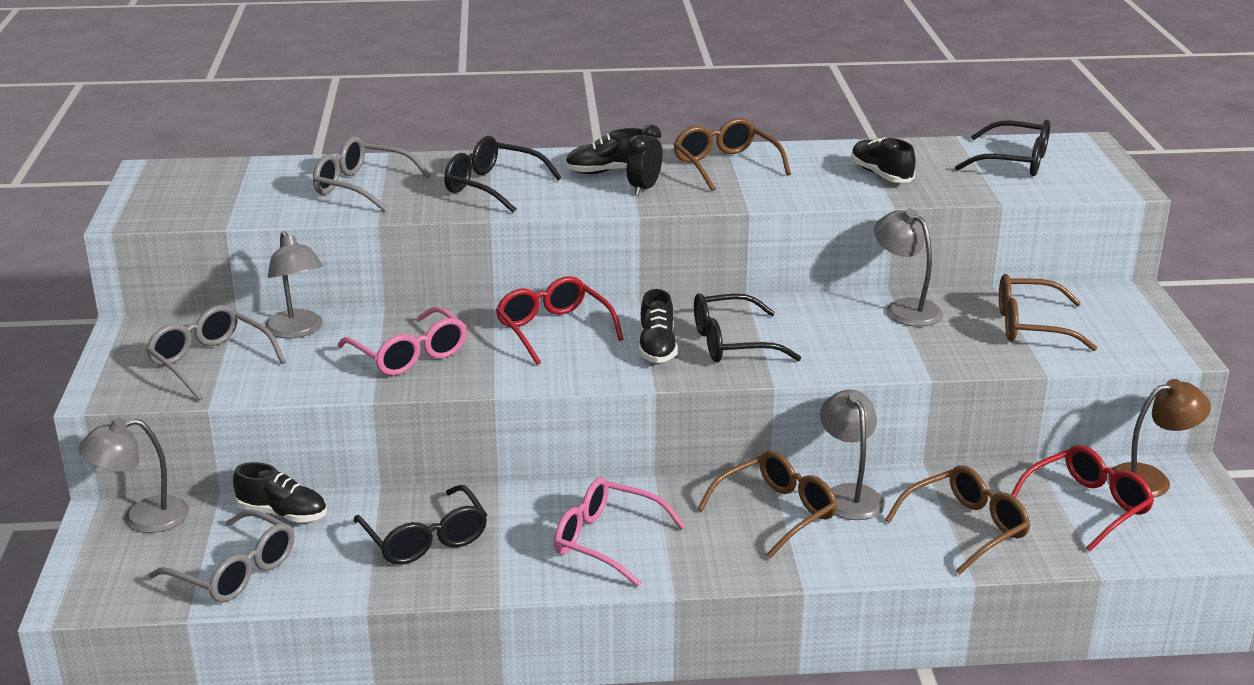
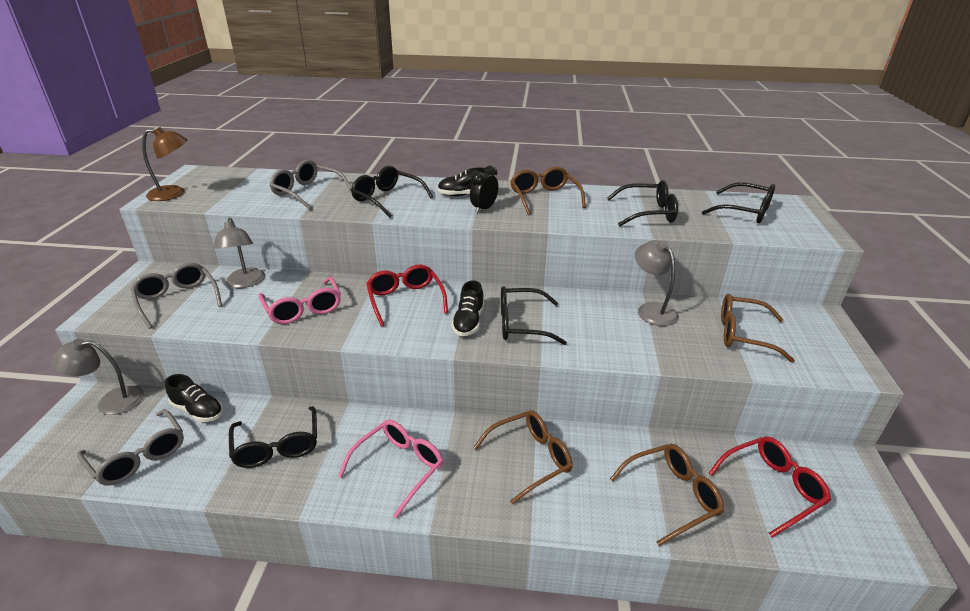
camera: 10 degrees right, 5 degrees up
(606, 541) = (399, 467): pink glasses -> pink glasses turned 90 degrees clockwise
(849, 495) = (587, 449): grey lamp -> none
(881, 175) = (648, 213): black shoe -> black glasses
(1150, 479) = (824, 467): brown lamp -> brown lamp (174, 194)

